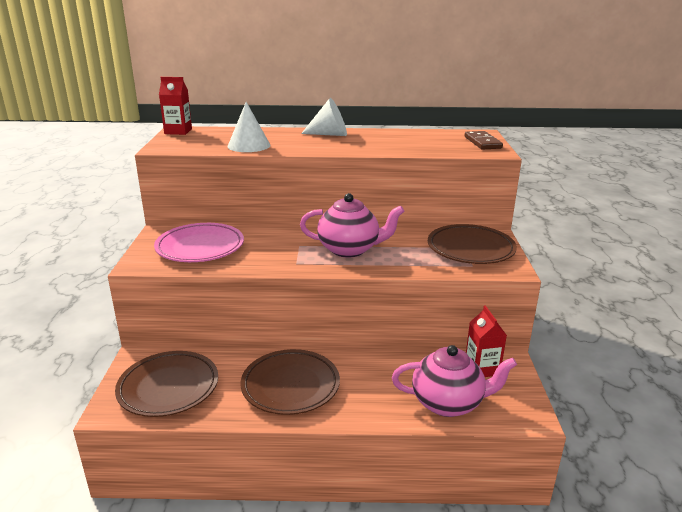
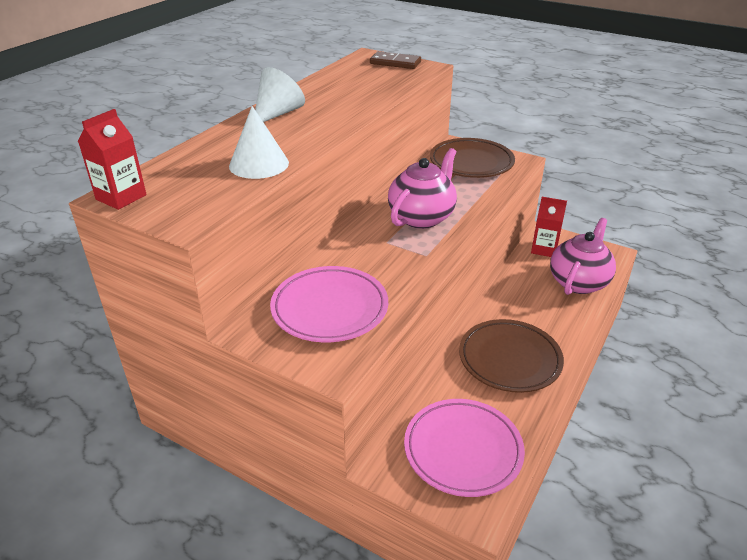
camera: 60 degrees left, 10 degrees up
(168, 387) = (463, 450): brown plate -> pink plate

